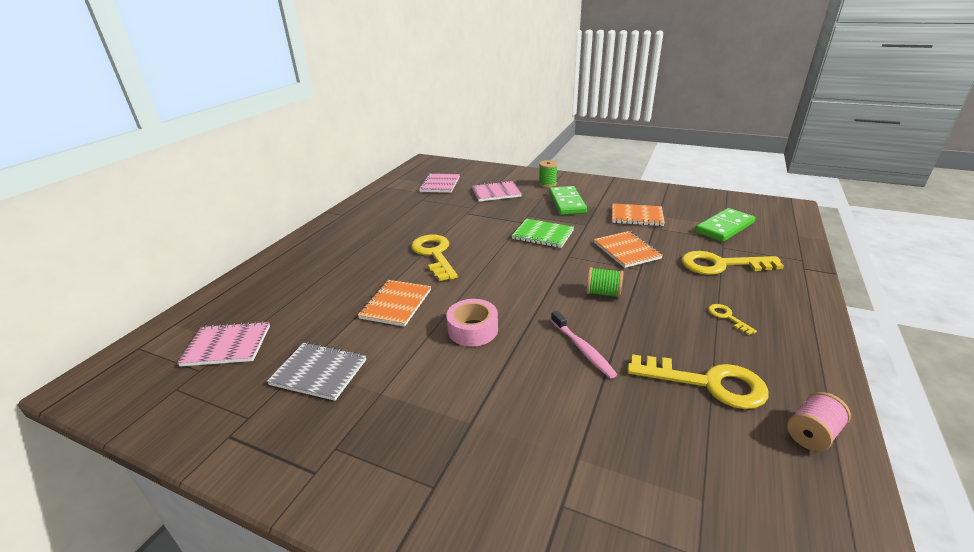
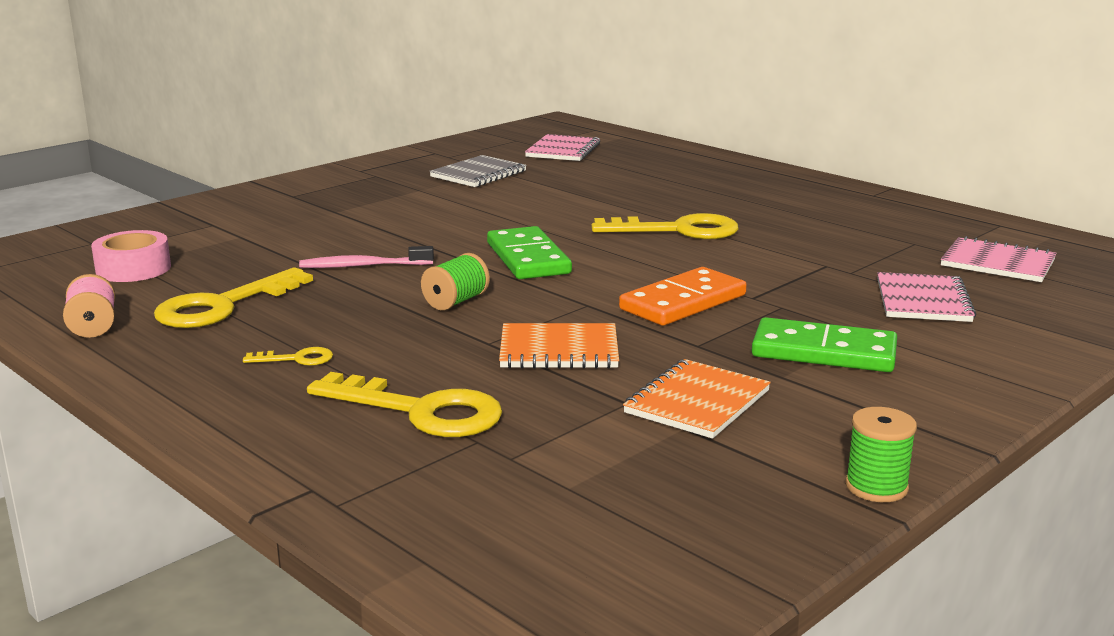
camera: 110 degrees right, 10 degrees down
(396, 304) = (565, 204): orange notebook -> none
(473, 329) = (469, 227): pink tape -> pink tape (133, 269)
(543, 235) = (683, 302): green notebook -> orange domino
(547, 184) = (960, 357): green spool -> green spool (876, 487)
(721, 265) = (421, 411): yellow key -> yellow key turned 90 degrees clockwise
(724, 227) = (555, 481): green domino -> green domino (528, 258)

